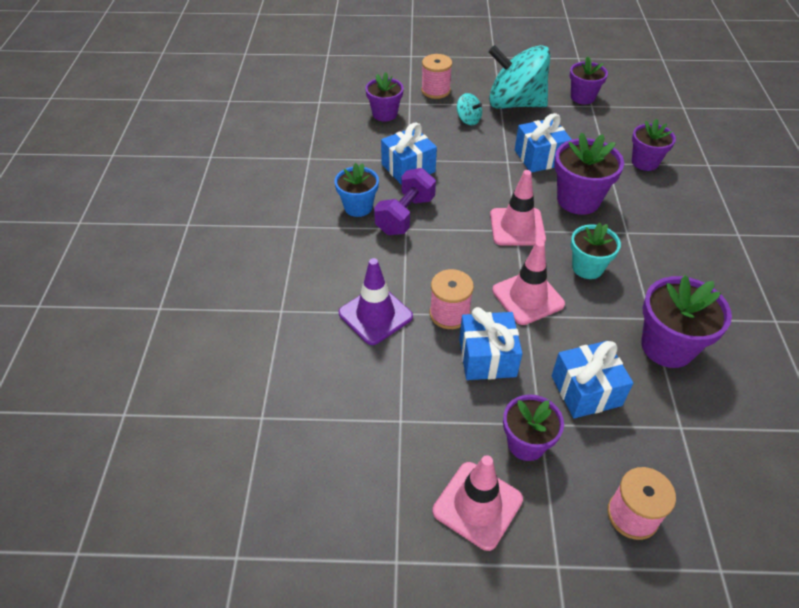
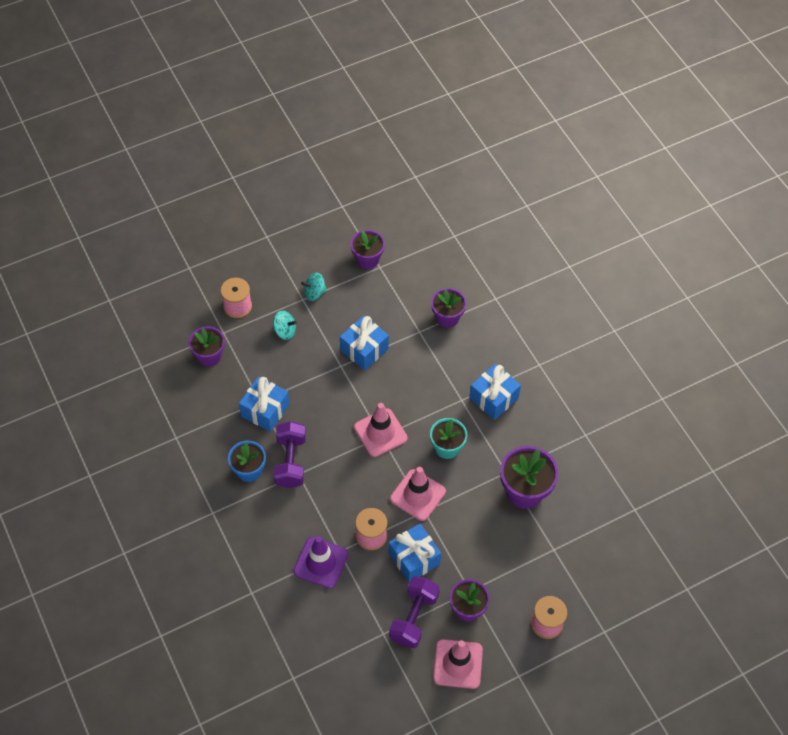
camera: 30 degrees left, 10 degrees up
(449, 421) = (413, 618): none -> purple dumbbell
(515, 104) = (314, 293): turquoise spinning top -> turquoise spinning top, size x0.41
(578, 200) = (413, 383): purple flower pot -> none
(586, 390) = (487, 552): blue gift -> blue gift (493, 398)

